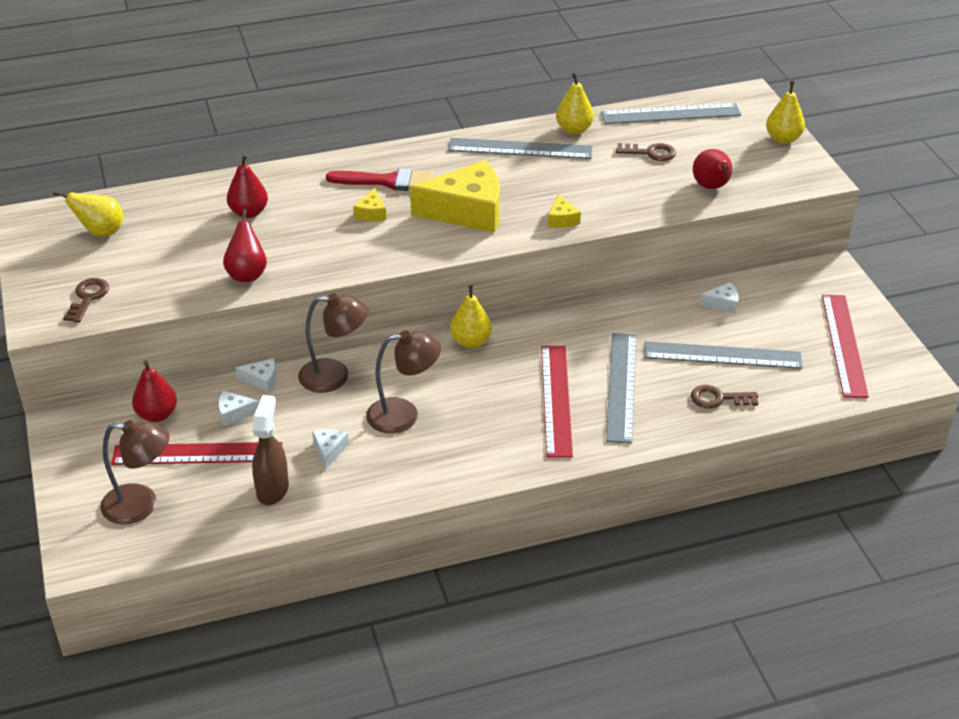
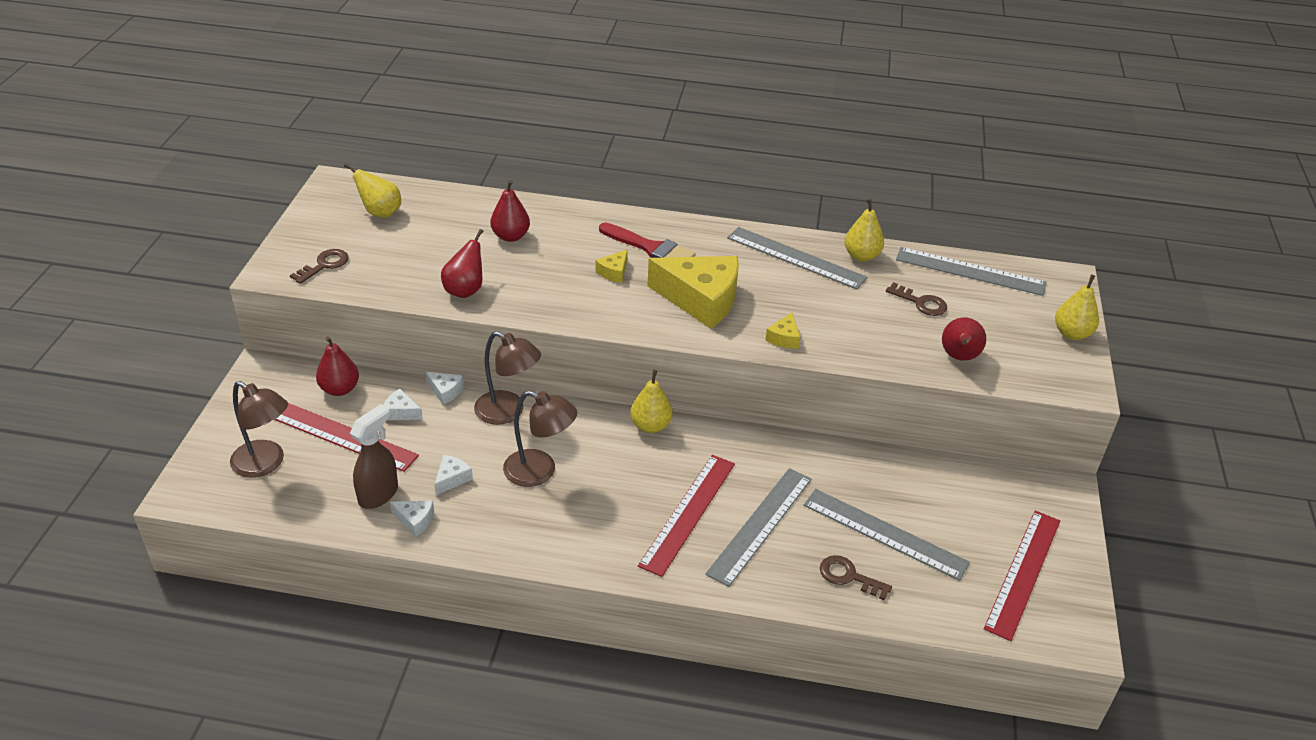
camera: 25 degrees right, 0 degrees up
(723, 303) = (922, 480): white cheese -> white cheese (415, 520)

